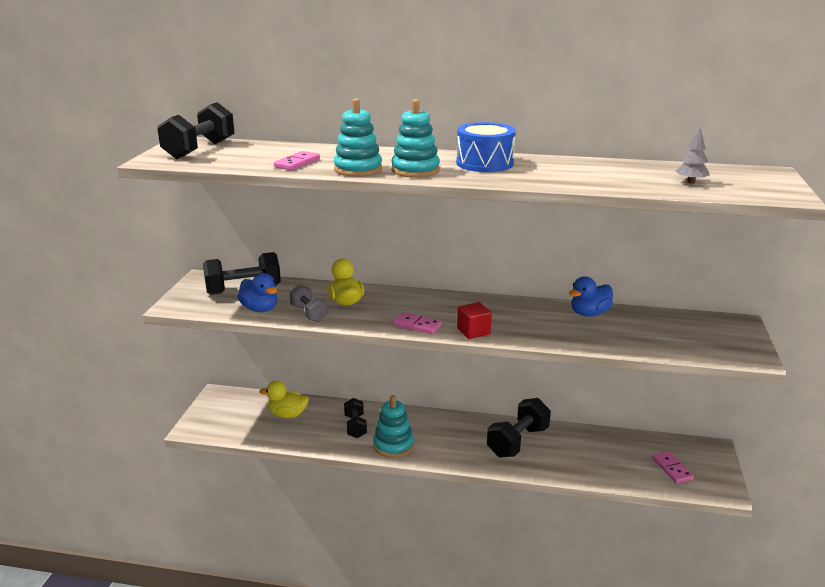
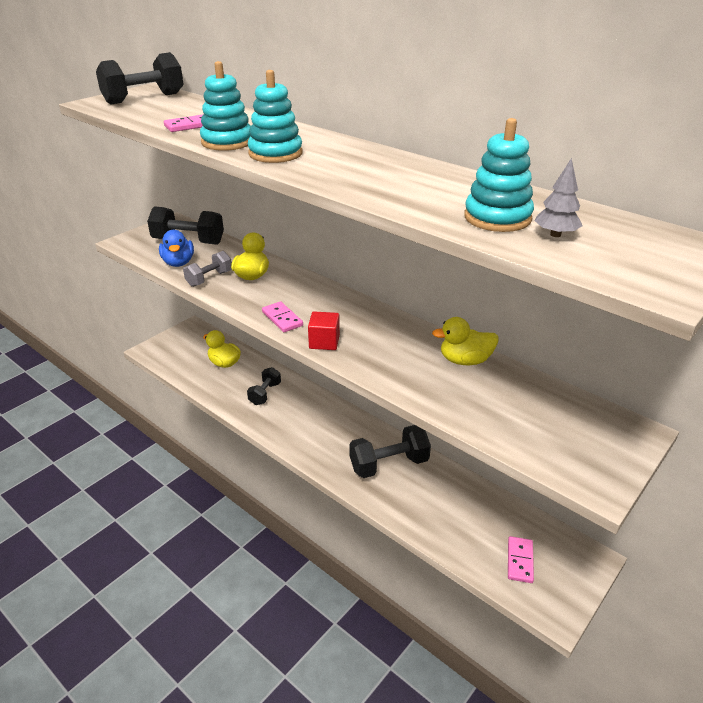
camera: 30 degrees right, 10 degrees up
(309, 314) = (209, 279): grey dumbbell -> grey dumbbell turned 45 degrees clockwise
(393, 445) = (278, 423): turquoise stacking toy -> turquoise stacking toy (497, 218)
(484, 163) = (358, 159): blue drum -> none
(589, 313) = (465, 360): blue duck -> yellow duck

